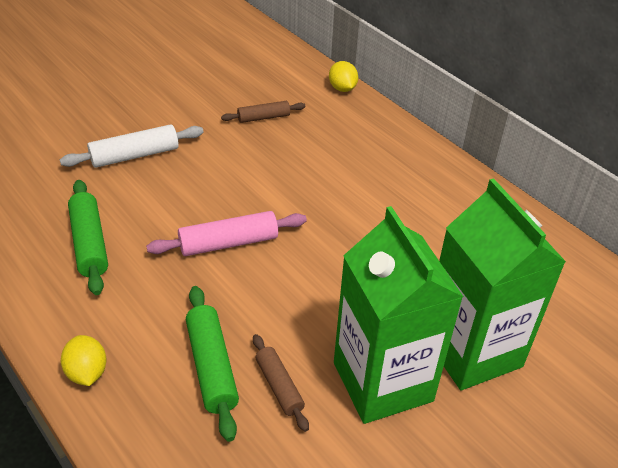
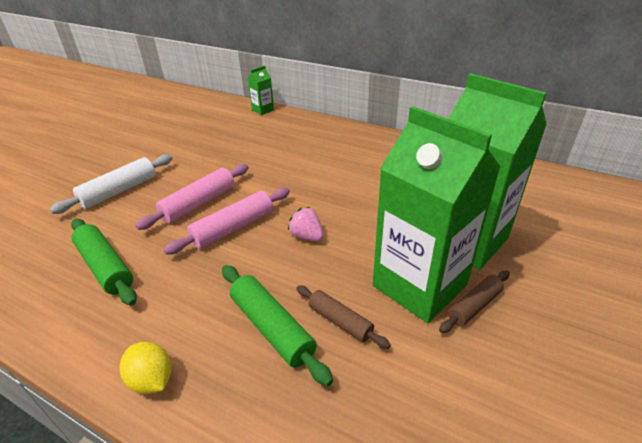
camera: 20 degrees left, 5 degrees down
(208, 200) = (199, 203): none -> pink rolling pin
(263, 117) = (214, 140): brown rolling pin -> brown rolling pin (474, 306)
(299, 281) = (307, 236): none -> pink strawberry
(342, 88) = (263, 110): yellow lemon -> green carton

